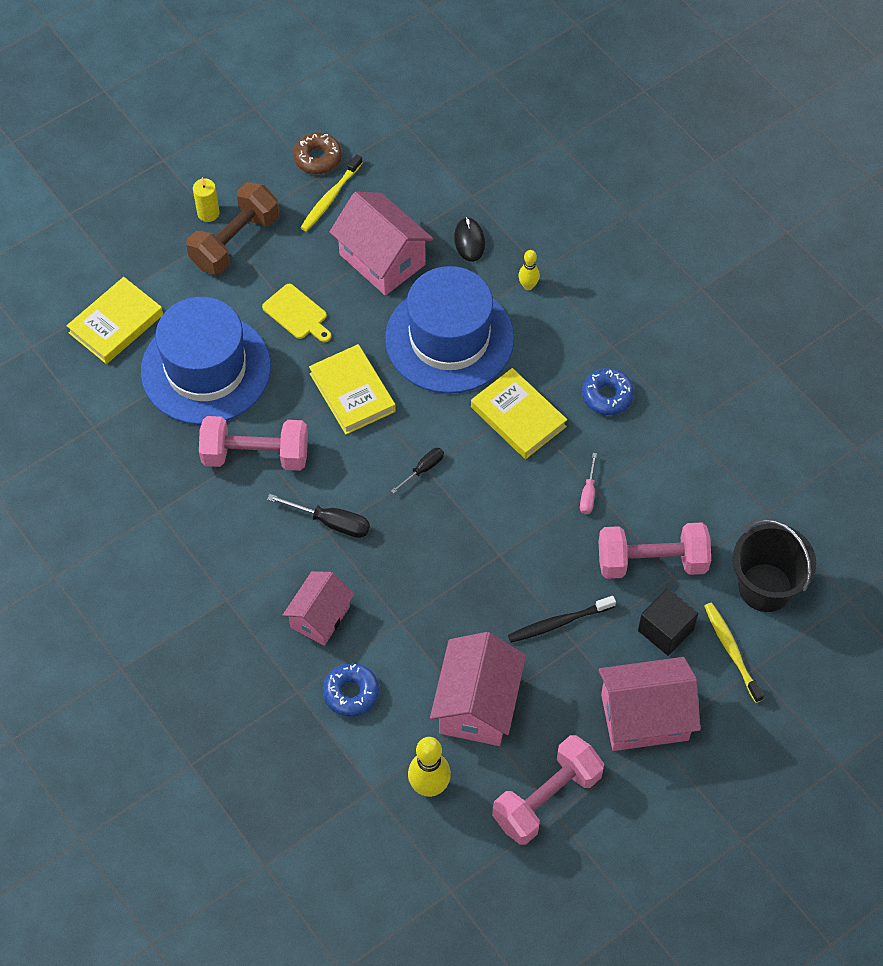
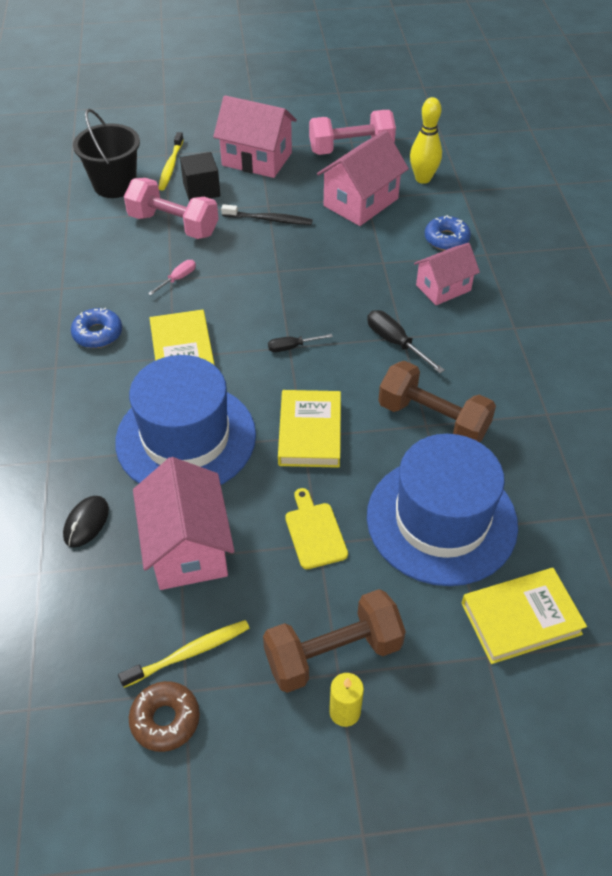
camera: 150 degrees left, 10 degrees down
(255, 455) = (433, 420): pink dumbbell -> brown dumbbell
(528, 286) = (73, 451): yellow bowling pin -> none

